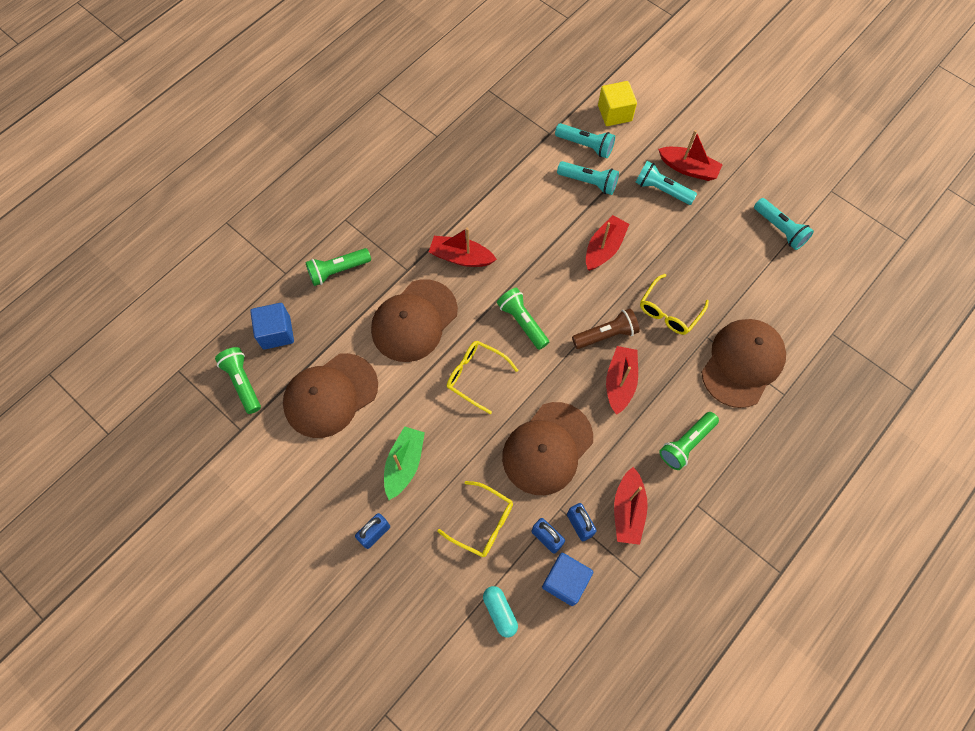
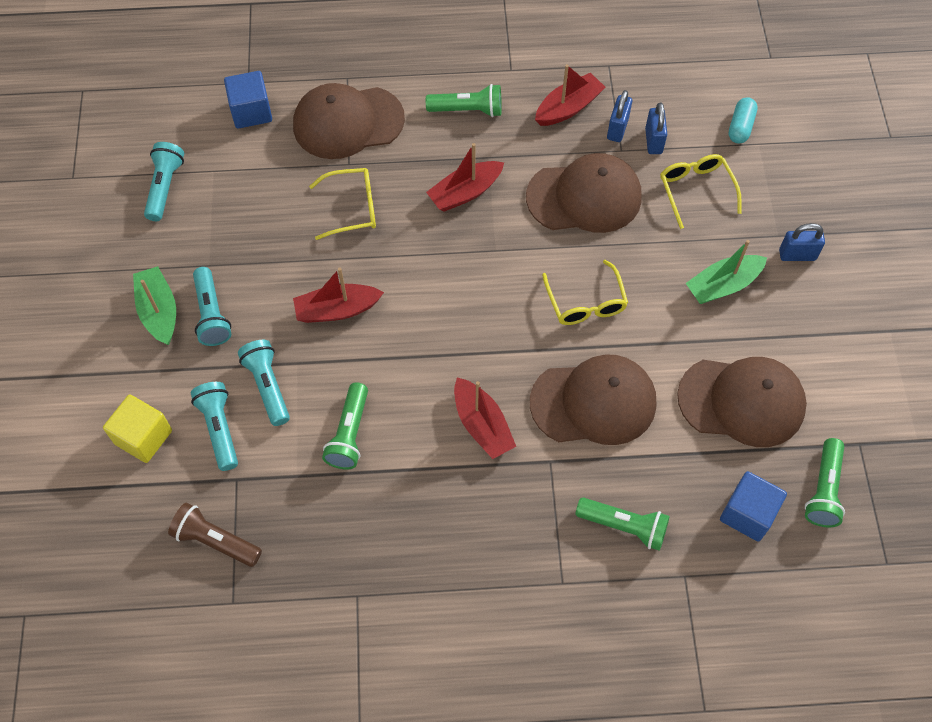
camera: 135 degrees left, 5 degrees down
(522, 322) = (492, 311): green flashlight -> green flashlight (349, 434)
(565, 581) = (668, 105): blue cube -> blue cube (251, 111)
(606, 334) = (430, 237): brown flashlight -> brown flashlight (215, 541)
(688, 168) = (159, 311): red boat -> green boat

